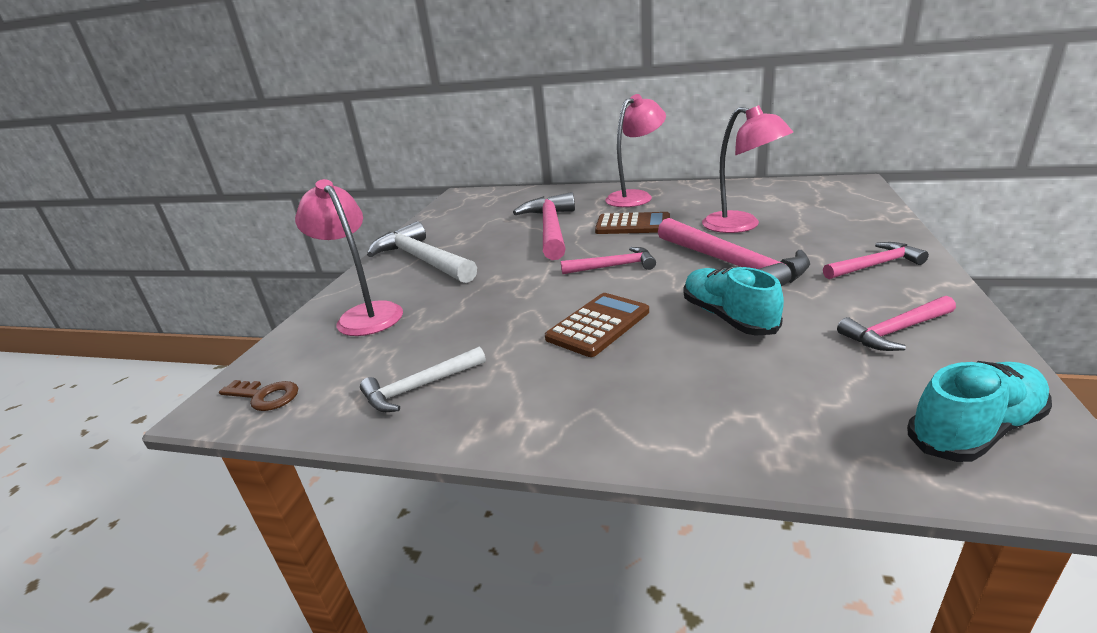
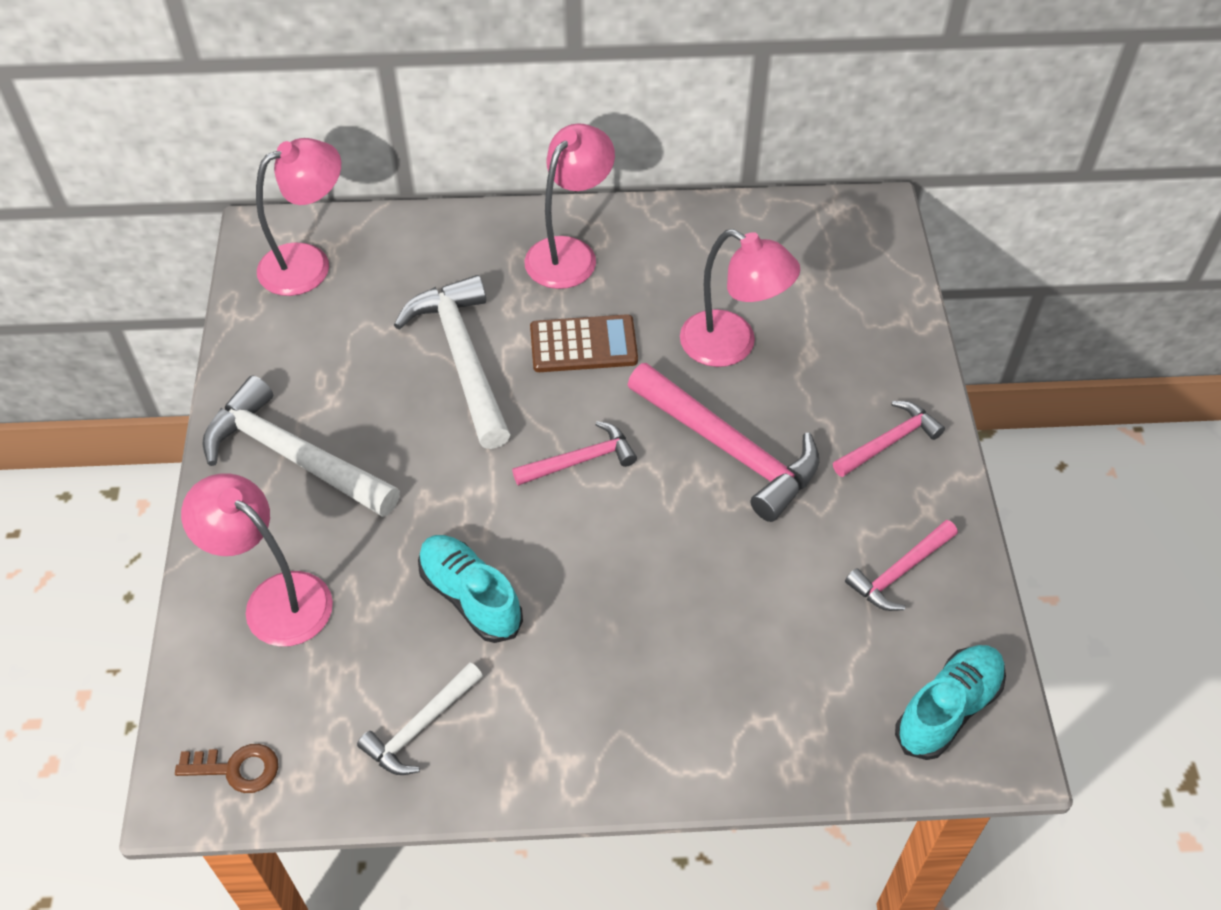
camera: 20 degrees left, 25 degrees up
(479, 201) = (308, 263): none -> pink lamp
(550, 229) = (462, 359): pink hammer -> white hammer
(598, 325) = (591, 592): brown calculator -> none
(728, 317) = (734, 563): turquoise shoe -> turquoise shoe (470, 597)

